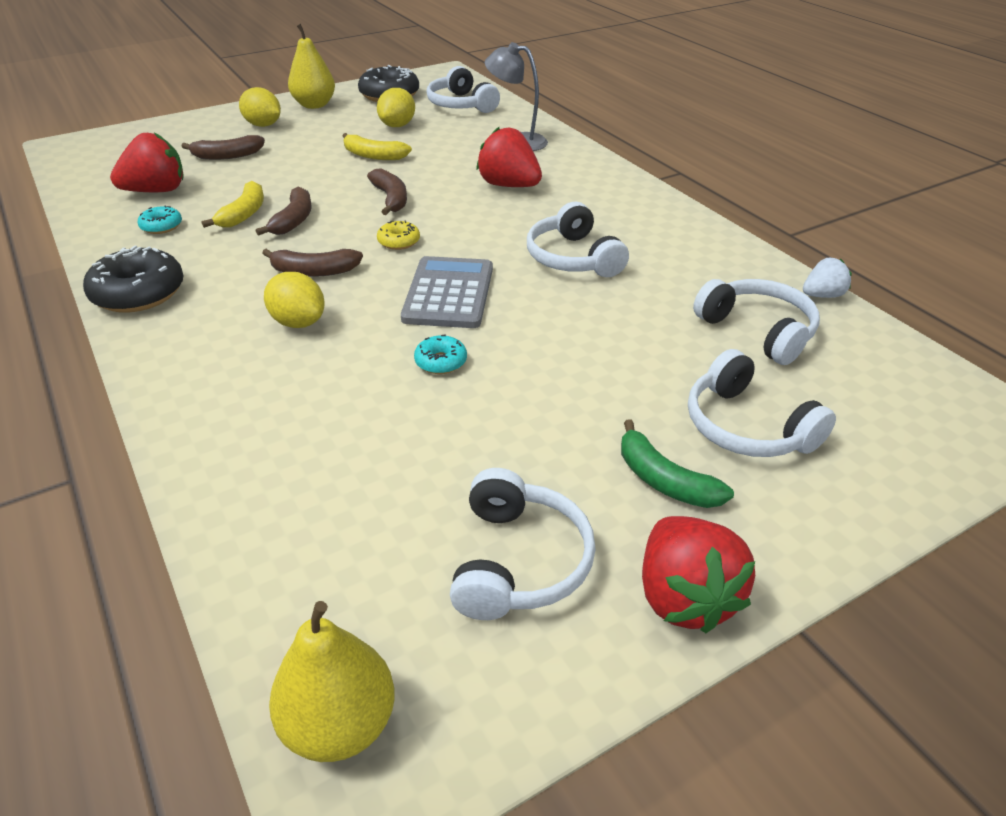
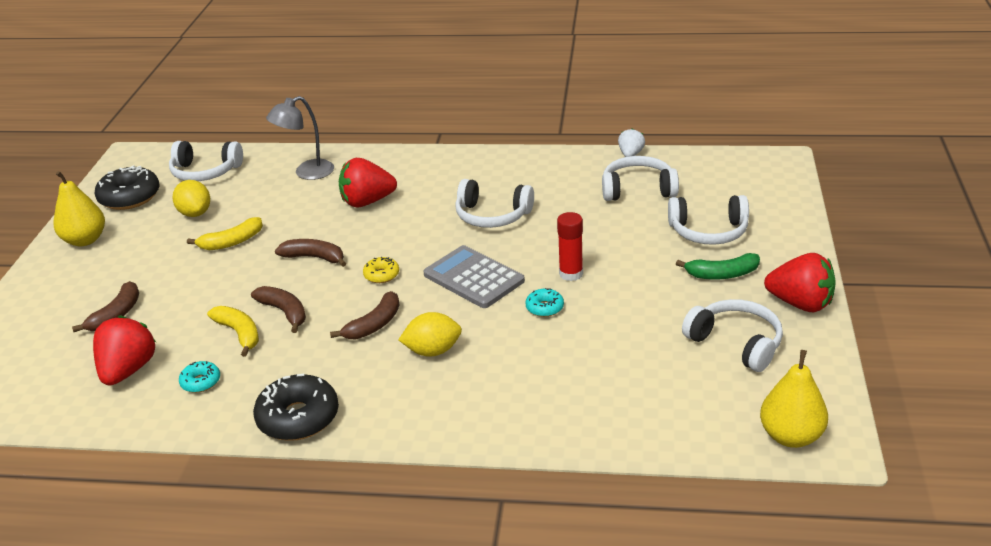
camera: 50 degrees left, 5 degrees down
(263, 125) = (83, 279): yellow lemon -> none
(525, 353) = (571, 274): none -> red glue stick

